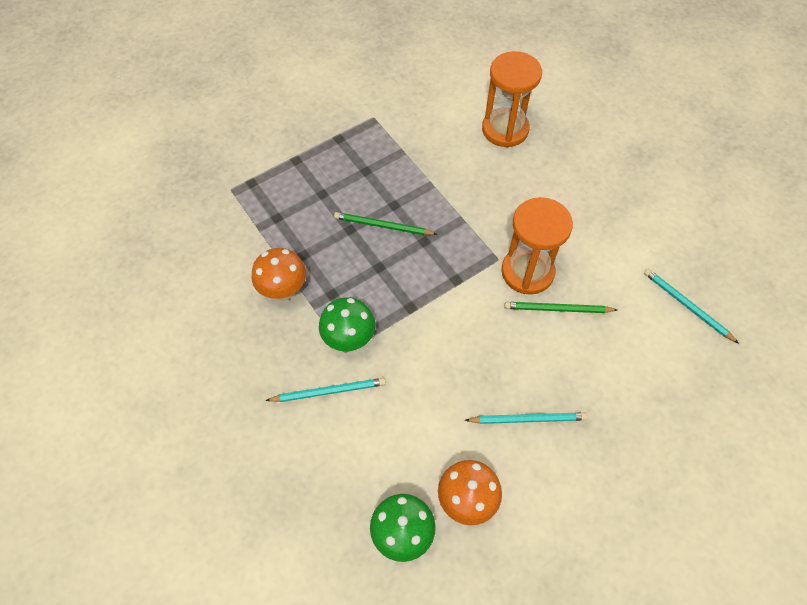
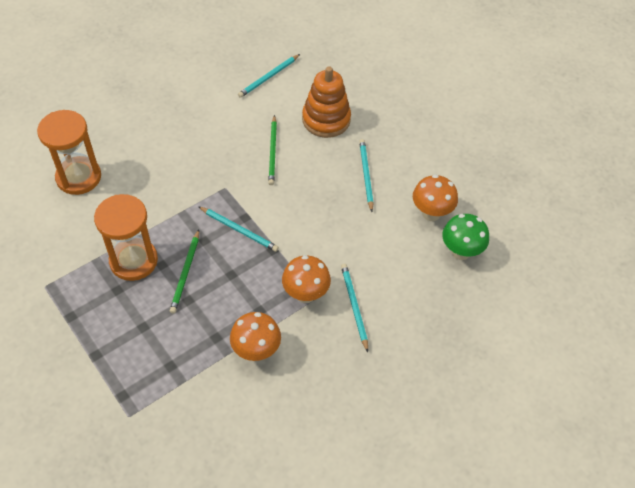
camera: 95 degrees left, 5 degrees down
(349, 340) = (305, 294): green mushroom -> orange mushroom
(438, 274) = (239, 230): none -> turquoise pencil
(527, 272) = (238, 169): orange hourglass -> orange hourglass (133, 261)
(621, 374) = (326, 119): none -> orange stacking toy

